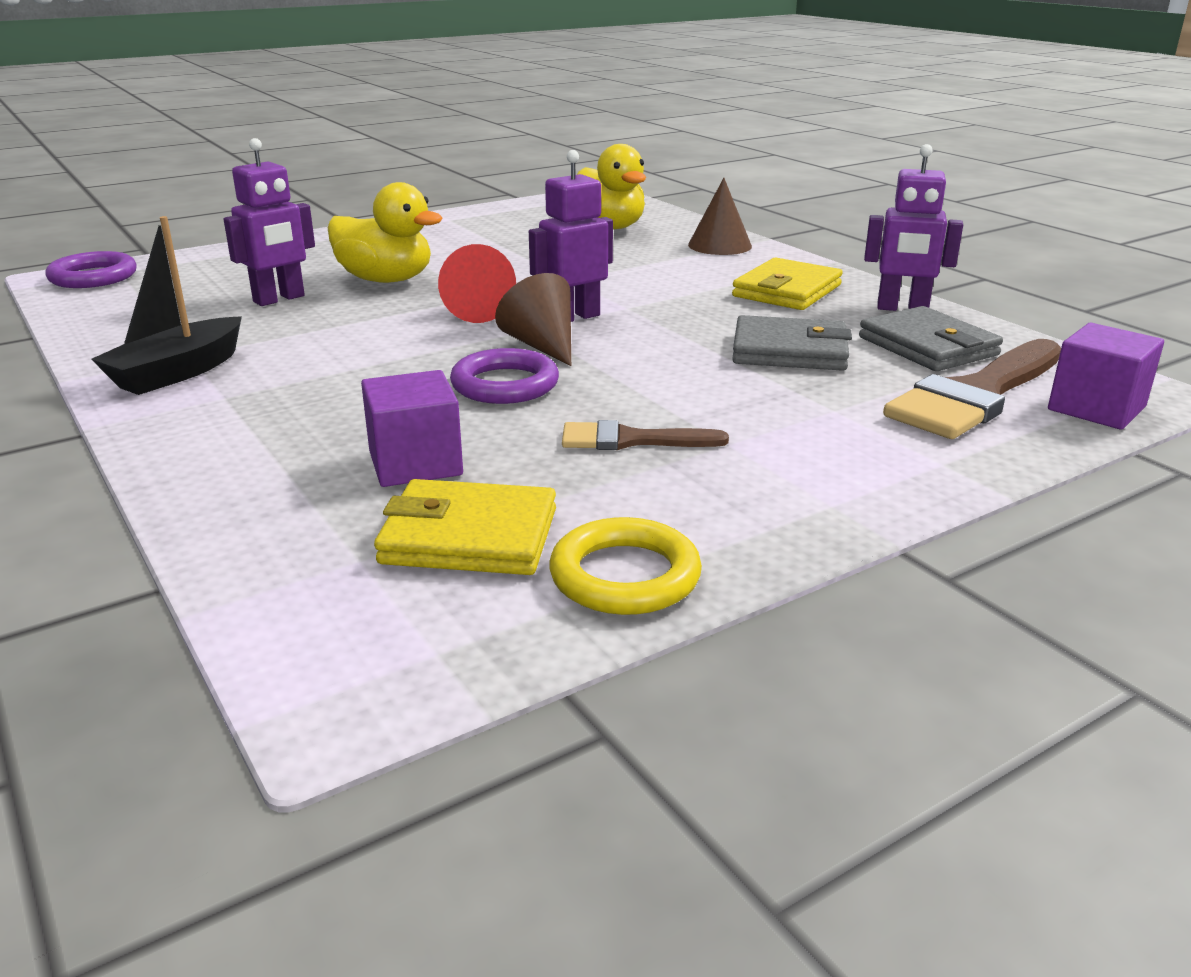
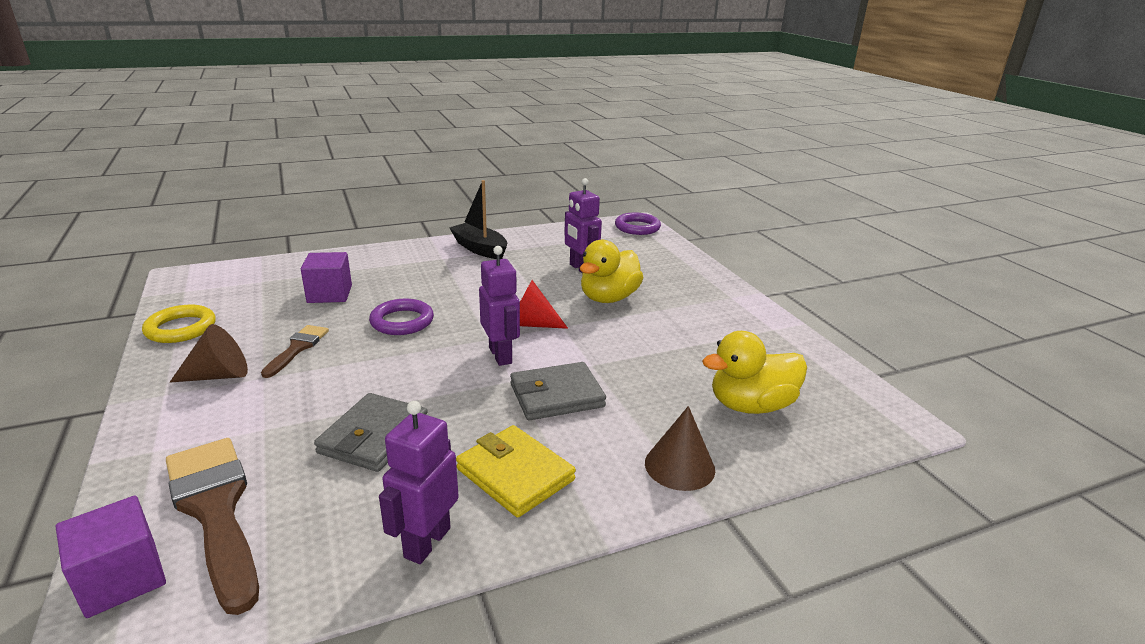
camera: 100 degrees right, 0 degrees up
(469, 537) = (252, 301): yellow wallet -> none
(542, 346) = (454, 338): brown cone -> brown cone (219, 375)
(928, 346) = (325, 522): grey wallet -> grey wallet (556, 396)

